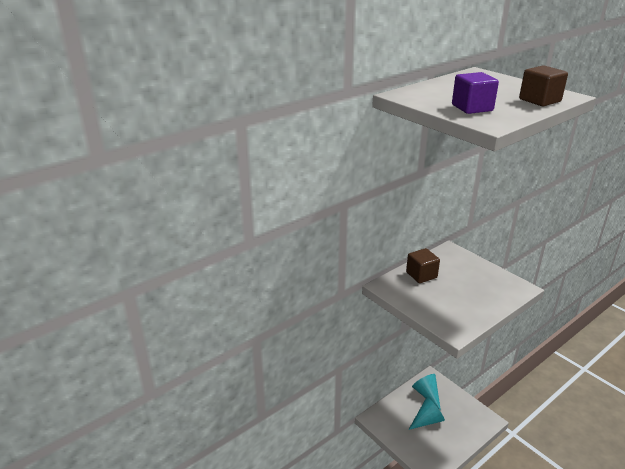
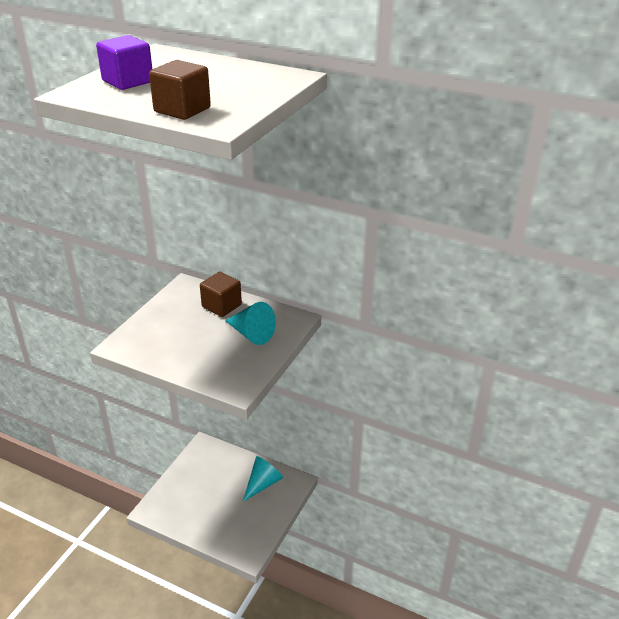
camera: 65 degrees right, 5 degrees up
(427, 420) = (220, 492): turquoise cone -> turquoise cone (251, 334)

